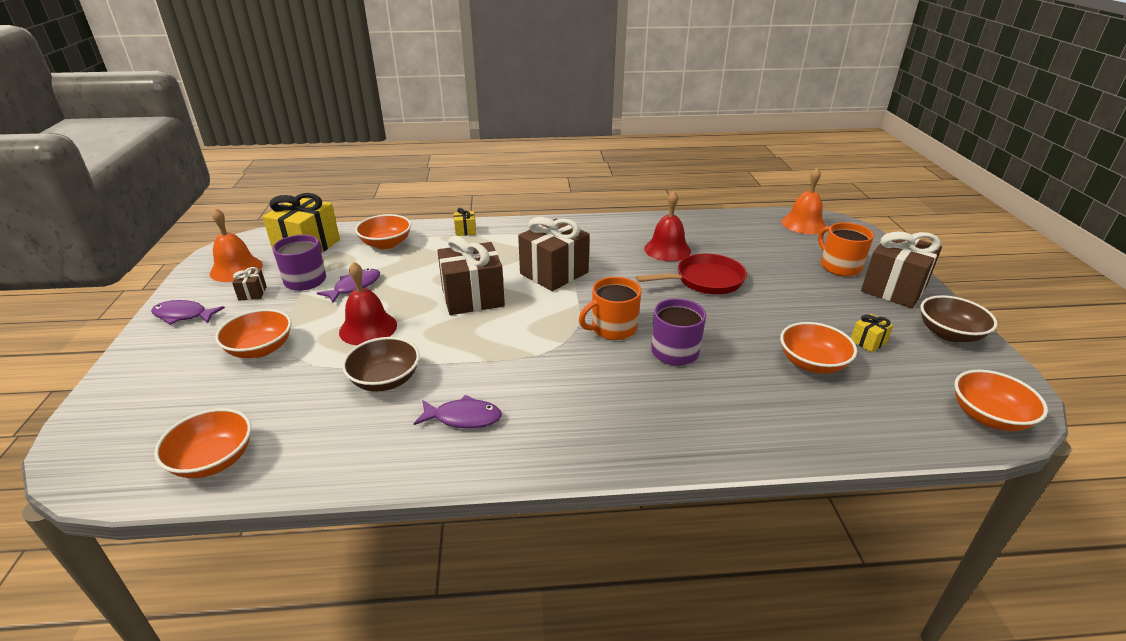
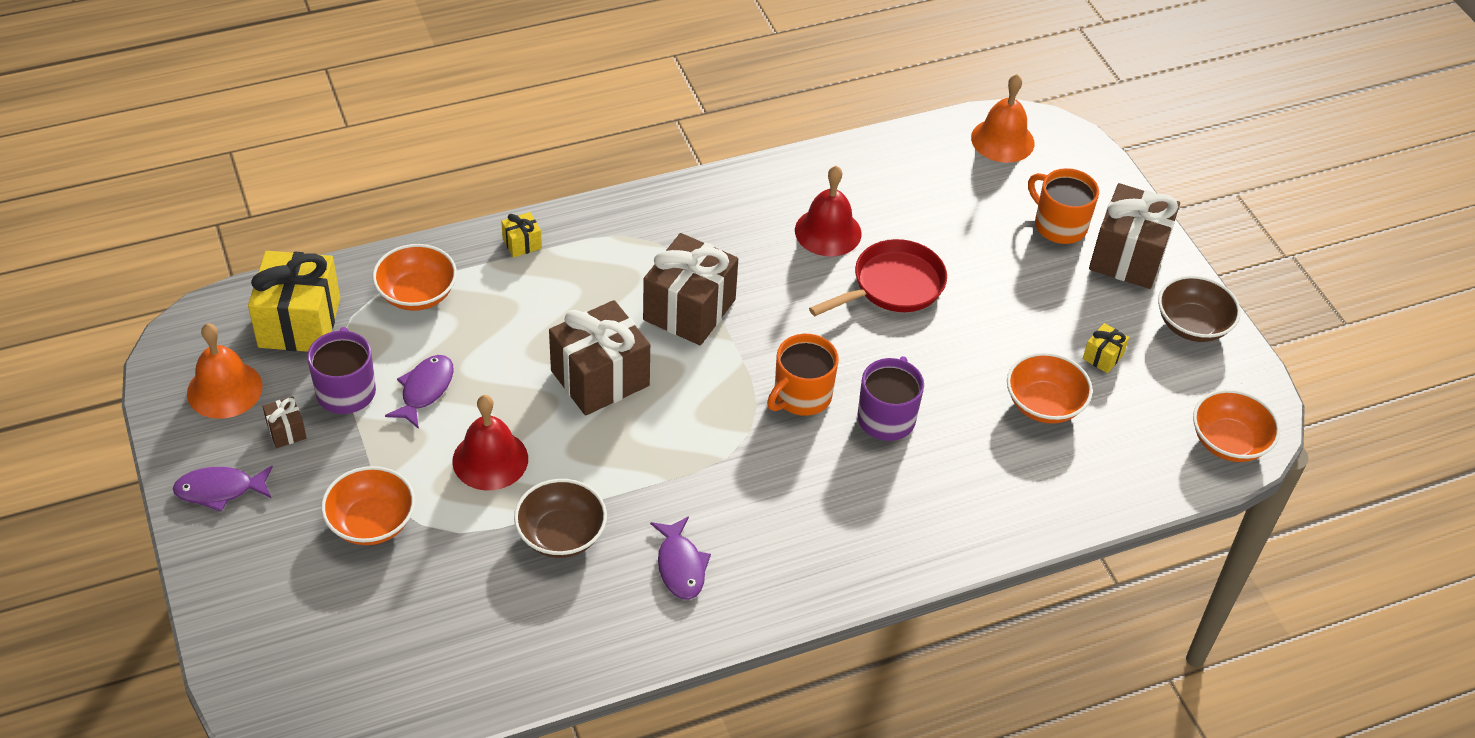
camera: 20 degrees left, 15 degrees up
(213, 460) = (433, 681): orange bowl -> none
(463, 418) = (680, 566): purple fish -> purple fish turned 90 degrees clockwise

